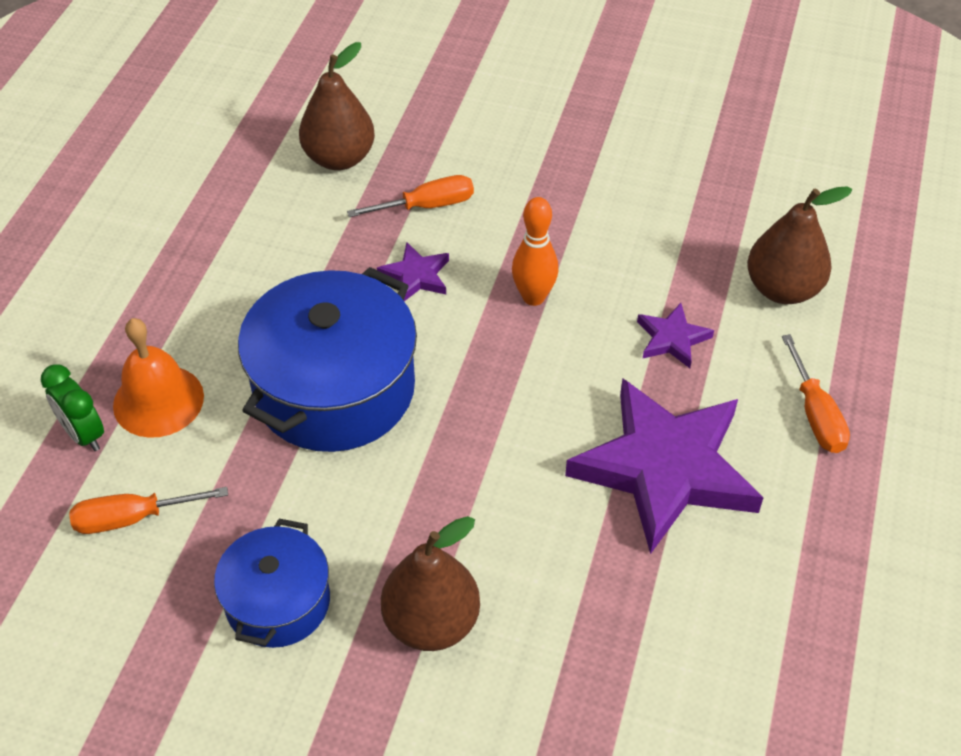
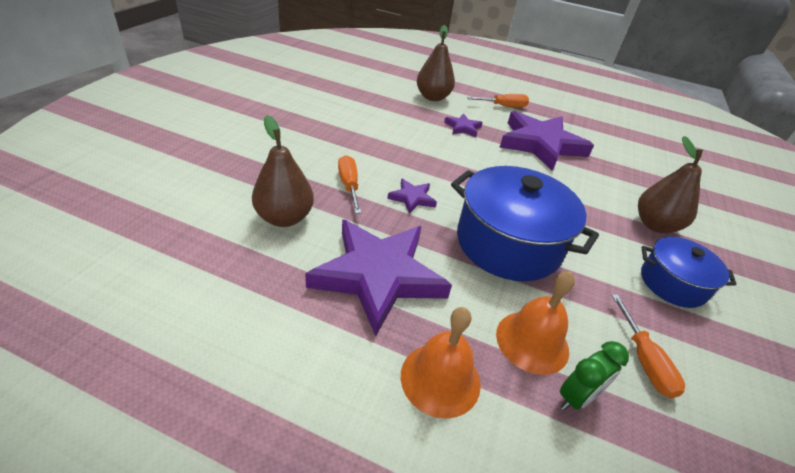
camera: 90 degrees left, 10 degrees down
(108, 315) = (440, 379): none -> orange bell
(250, 254) = (378, 276): none -> purple star
(533, 297) = (433, 160): orange bowling pin -> none

